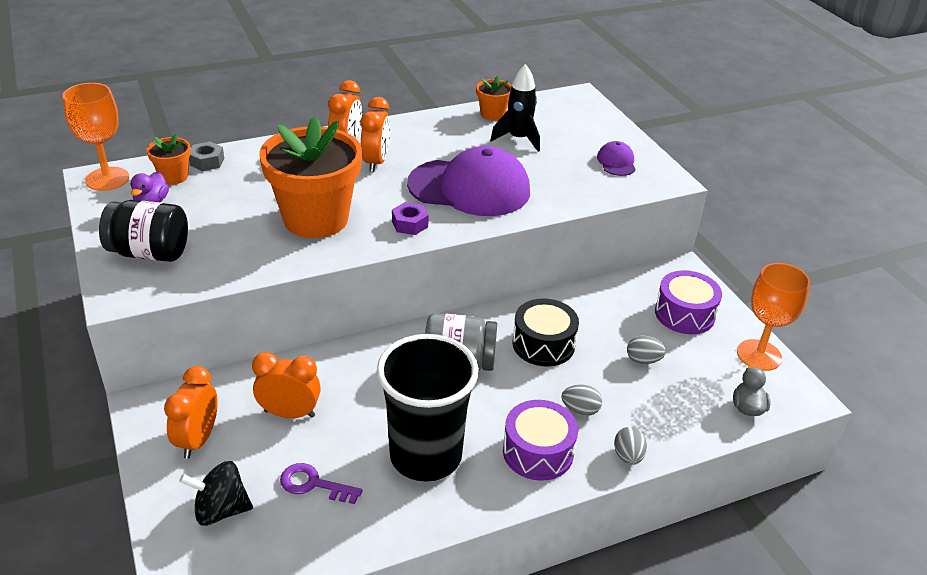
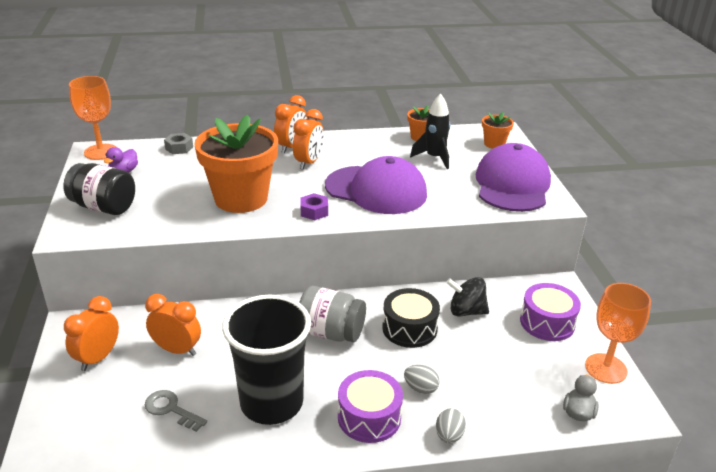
camera: 15 degrees right, 5 degrees down
(173, 177) = (149, 156): orange flower pot -> orange flower pot (494, 144)
(221, 510) = (90, 416): black spinning top -> black spinning top (466, 311)
(313, 484) = (171, 409): purple key -> grey key
(616, 162) = (512, 184): purple cap -> purple cap, size x2.31
(643, 360) = (494, 355): grey egg -> none

